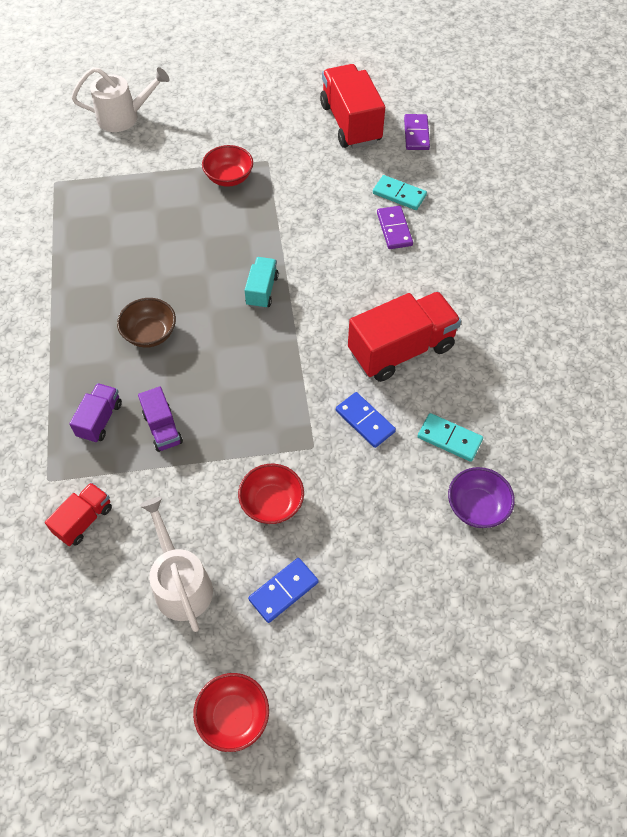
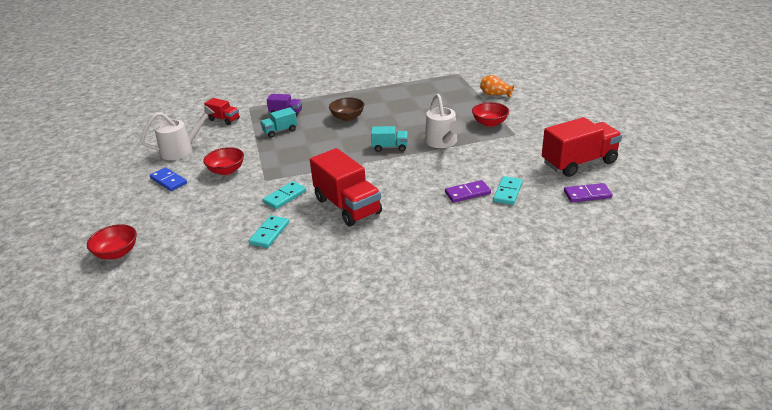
camera: 85 degrees right, 25 degrees down
(124, 117) = (527, 82): white watering can -> white watering can (442, 142)
(147, 156) = (495, 94): none -> orange vase
(163, 428) = (280, 131): purple truck -> turquoise truck
(233, 716) = (102, 175): red bowl -> red bowl (117, 253)
(365, 421) = (285, 197): blue domino -> turquoise domino
(476, 507) = (212, 249): purple bowl -> none

